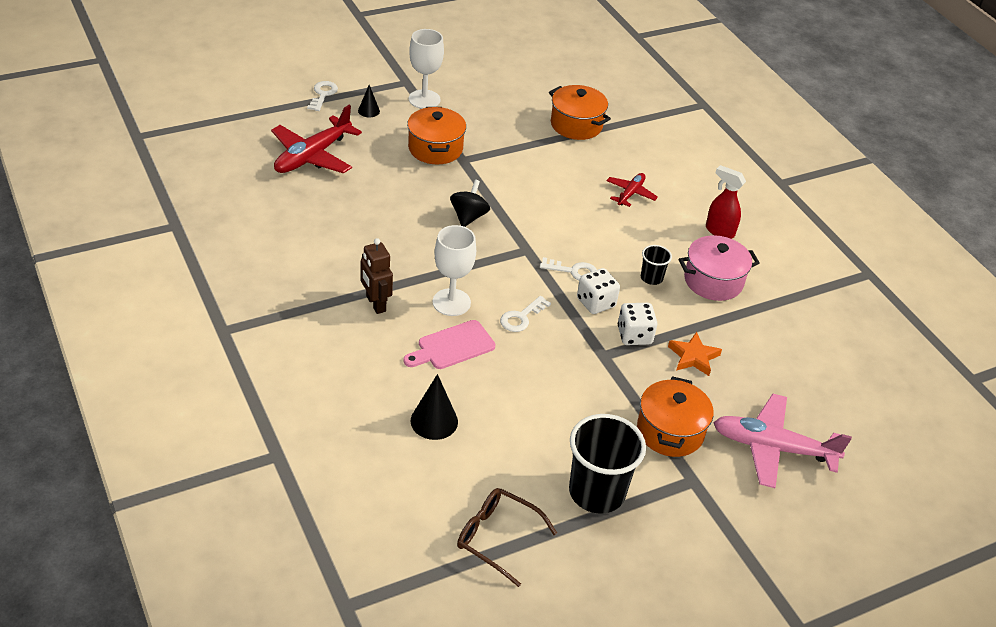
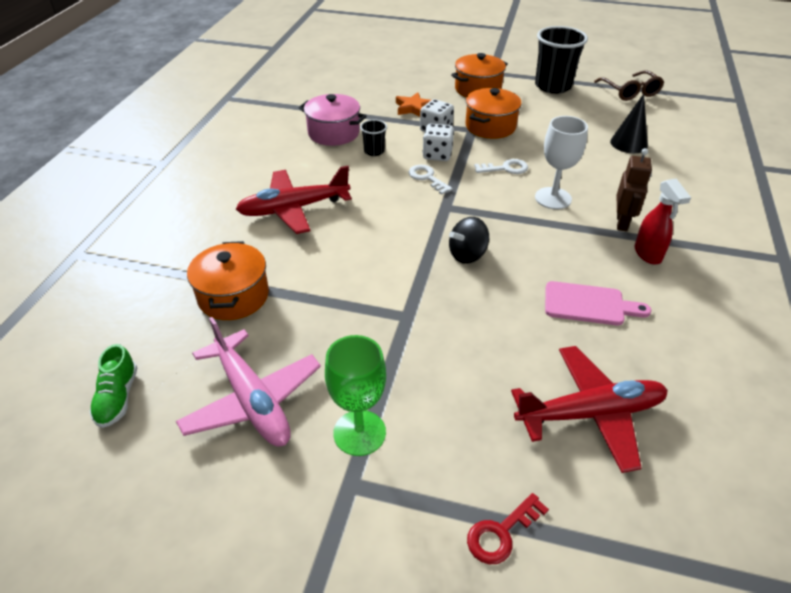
camera: 135 degrees left, 0 degrees up
(323, 94) = (501, 533): white key -> red key
(368, 111) = (455, 455): black cone -> none
(424, 99) = (359, 433): white goblet -> green goblet
(435, 148) = (423, 346): orange pot -> orange pot (490, 126)
(452, 346) = (579, 173): pink cutting board -> pink cutting board (588, 304)
(555, 64) = (117, 398): none -> green shoe
(630, 193) = (293, 209): red plane -> red plane, size x1.84
(719, 231) = (274, 155): red spray bottle -> red spray bottle (648, 254)
(772, 448) = (429, 66): pink plane -> pink plane (252, 400)

